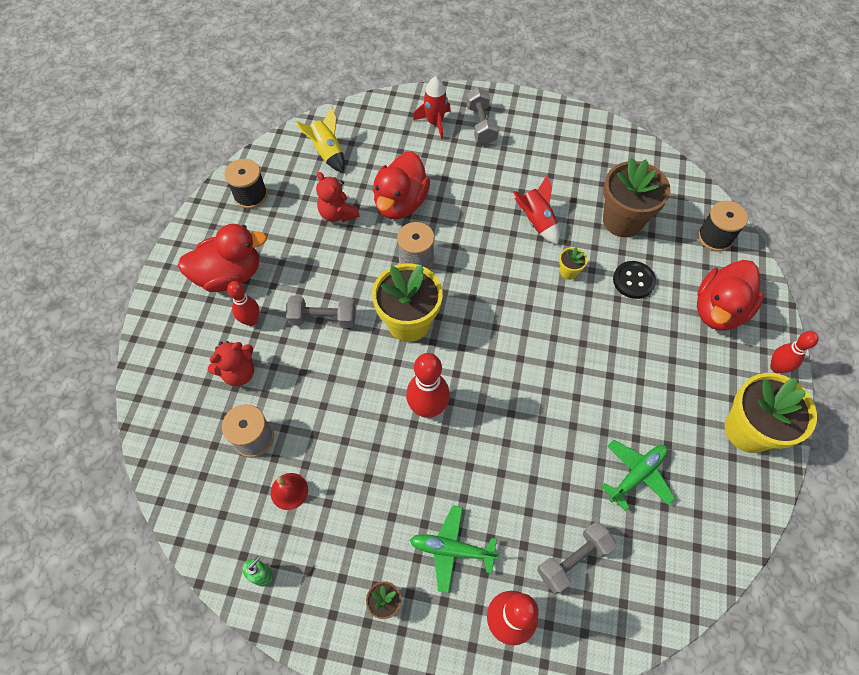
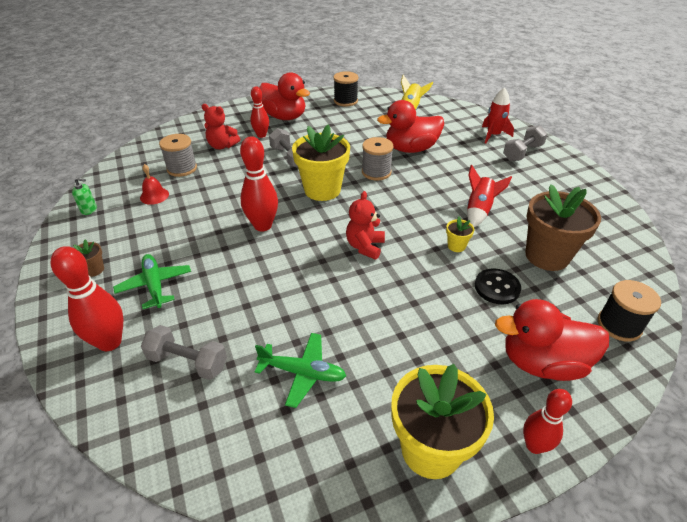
camera: 55 degrees right, 20 degrees down
(338, 214) = (371, 131): red teddy bear -> red teddy bear (365, 246)

